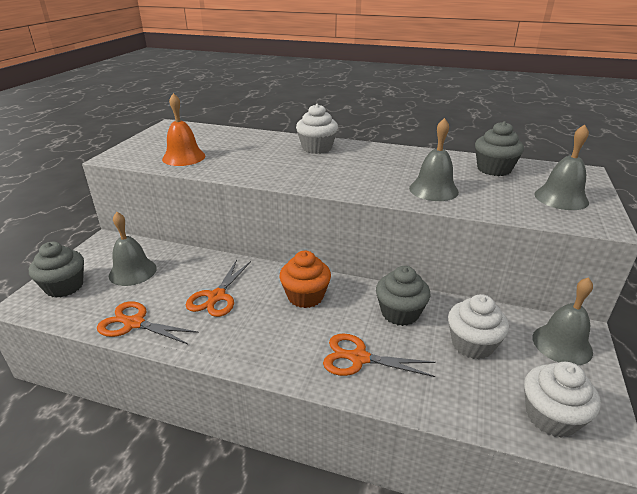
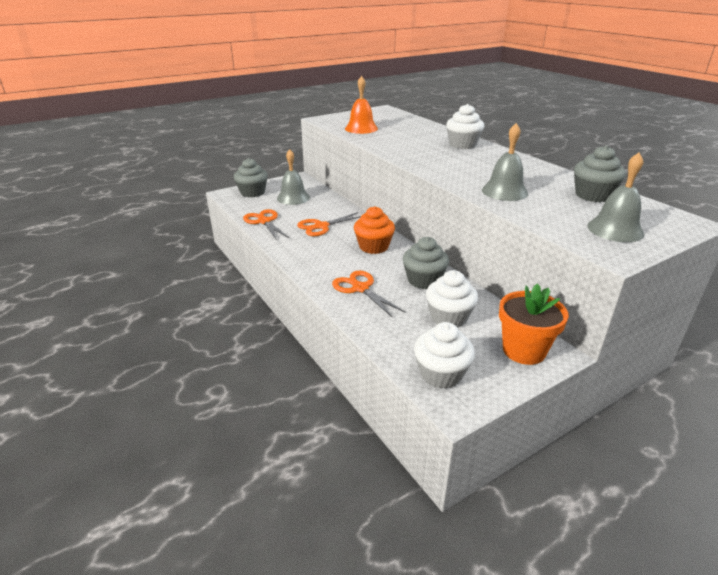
camera: 40 degrees right, 0 degrees up
(562, 344) = (523, 350): grey bell -> orange flower pot

